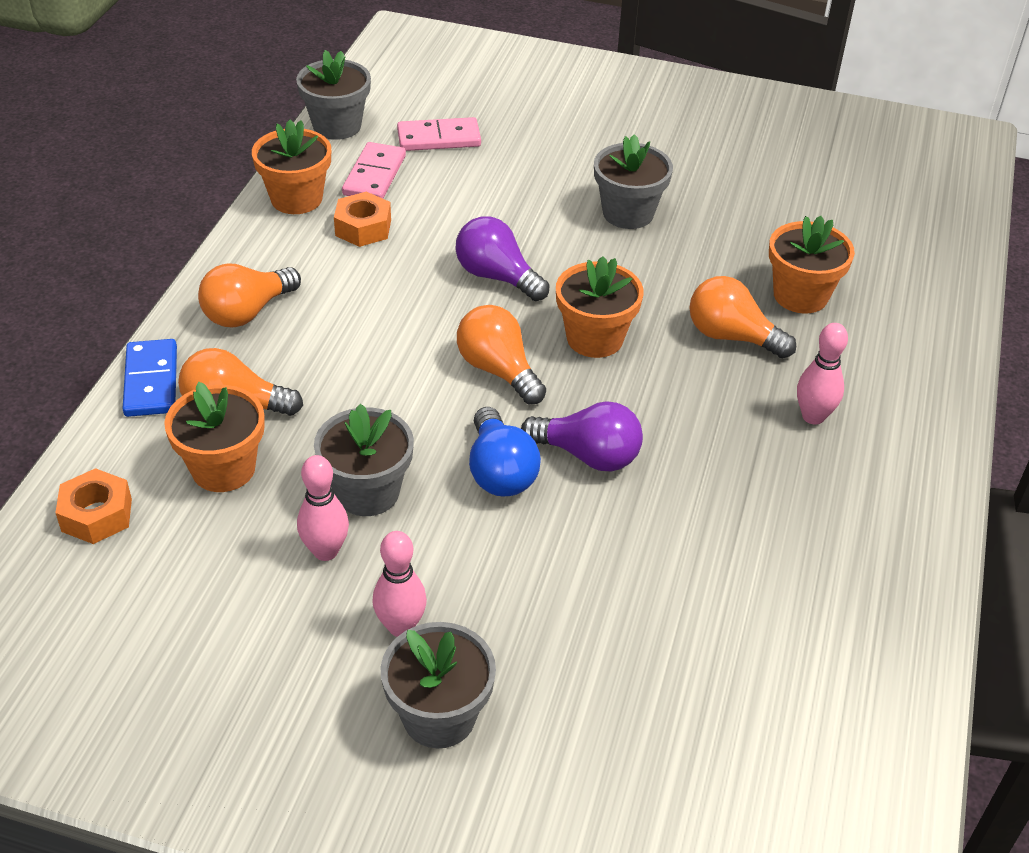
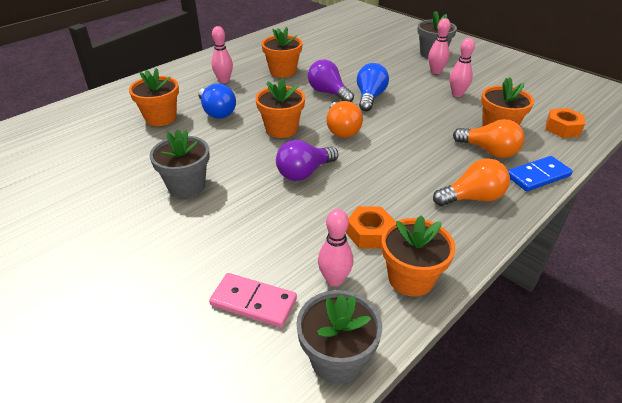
camera: 150 degrees left, 5 degrees down
(151, 381) = (538, 176): blue domino -> blue domino turned 45 degrees clockwise
(367, 492) = (432, 105): grey flower pot -> none
(374, 175) = (334, 279): pink domino -> pink bowling pin
(497, 277) = (304, 172): purple light bulb -> purple light bulb turned 75 degrees clockwise
(731, 336) = (217, 112): orange light bulb -> blue light bulb
(734, 490) = (283, 71): none -> orange flower pot

